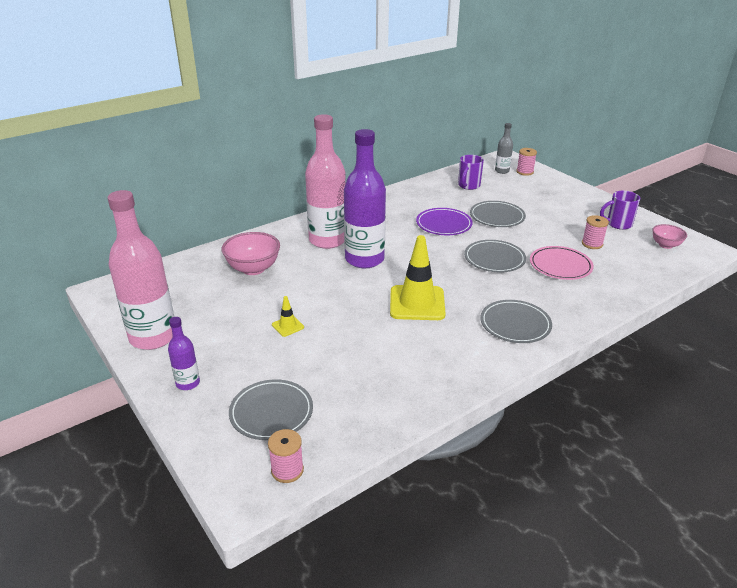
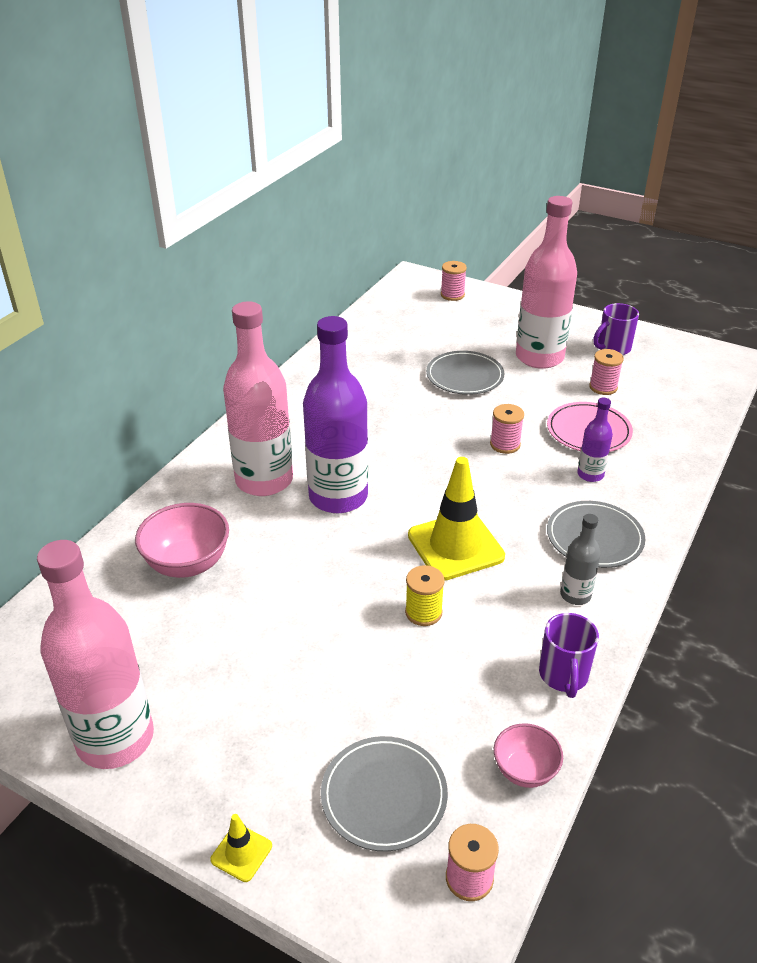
camera: 25 degrees left, 5 degrees up
(188, 383) = (229, 798): purple bottle -> purple bottle (590, 474)
(288, 326) = (307, 645): yellow traffic cone -> yellow traffic cone (241, 853)
(369, 331) = (423, 612): none -> yellow spool
(444, 224) = (405, 407): purple plate -> none
(468, 185) = (395, 335): purple mug -> purple mug (563, 676)
(494, 259) = (505, 444): grey plate -> pink spool
(502, 171) = (423, 300): grey bottle -> grey bottle (575, 595)
(558, 217) = (539, 357): none -> pink bottle
(665, 245) = (683, 365): pink bowl -> pink bowl (525, 770)

